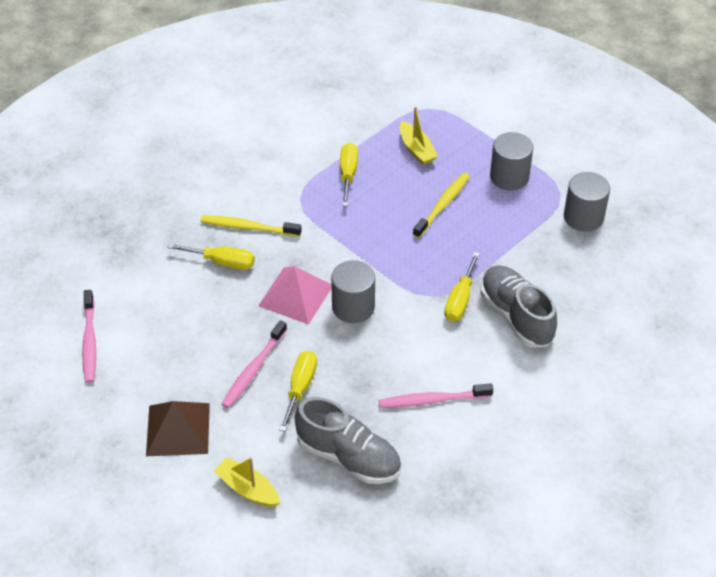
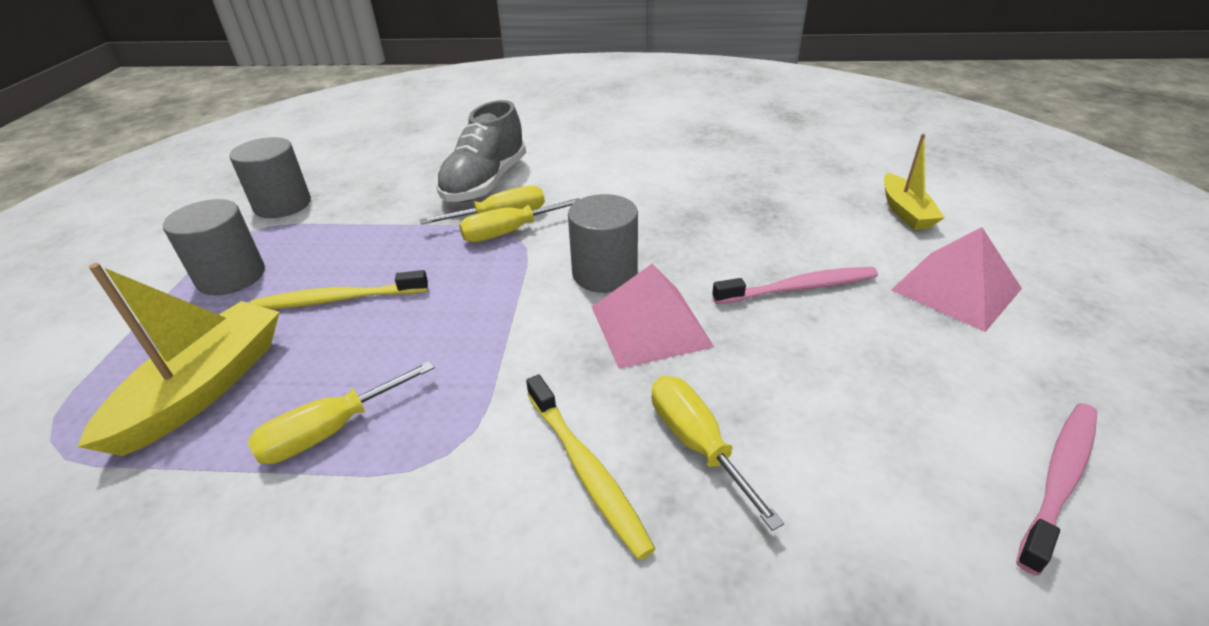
camera: 130 degrees left, 10 degrees down
(178, 429) = (955, 289): brown pyramid -> pink pyramid
(300, 388) = (761, 246): yellow screwdriver -> yellow screwdriver (509, 232)
(348, 457) = (776, 185): grey shoe -> none
(417, 149) = (204, 388): yellow boat -> yellow boat, size x1.58
(433, 400) = (648, 177): pink toothbrush -> none

